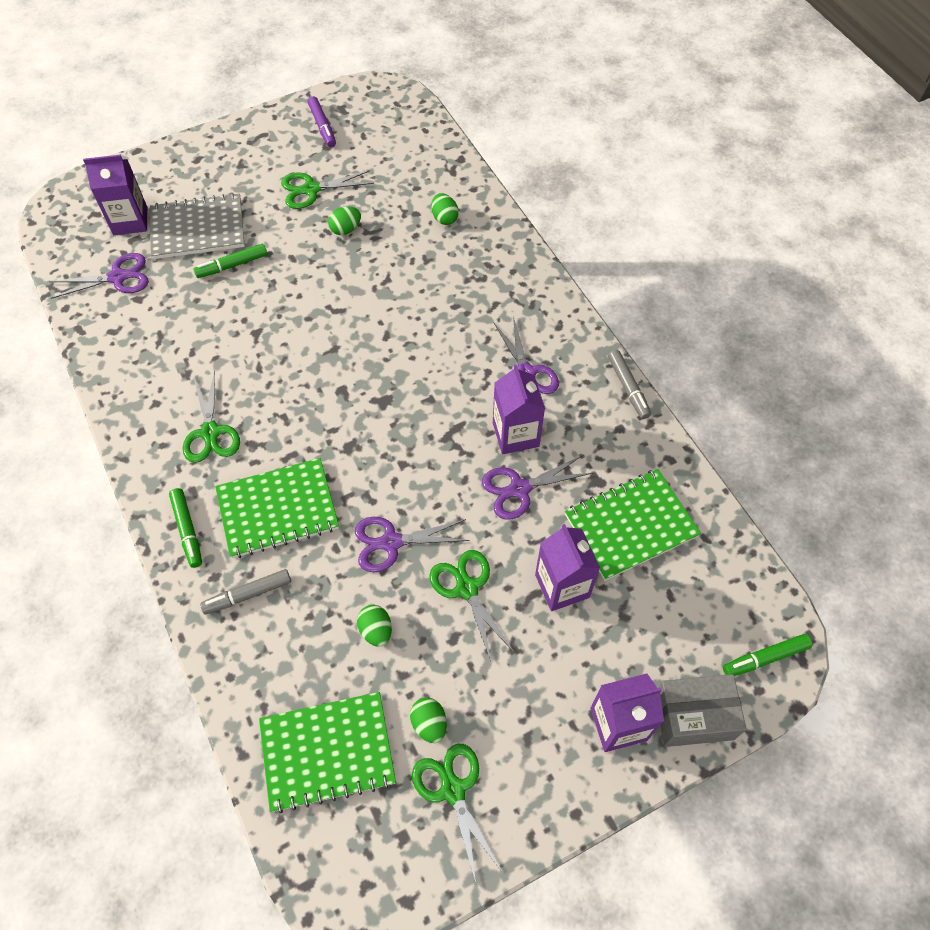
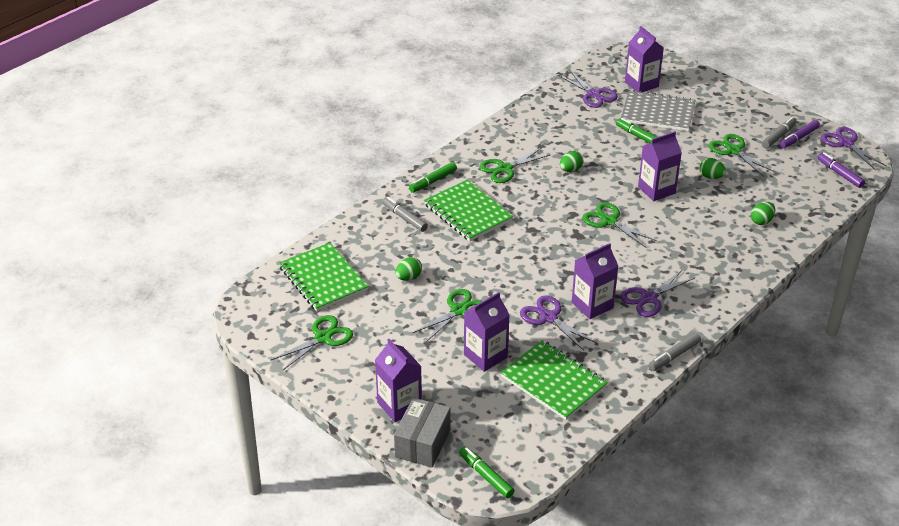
camera: 70 degrees right, 20 degrees down
(198, 229) = (657, 113): grey notebook -> grey notebook turned 45 degrees counterclockwise
(309, 141) = (778, 136): none -> grey marker
(341, 289) = (656, 190): none -> purple carton
(374, 358) = (609, 221): none -> green scissors
(391, 542) = (473, 267): purple scissors -> purple scissors (846, 143)
(401, 121) = (839, 174): none -> purple marker
(429, 724) = (359, 317): green egg -> green egg (570, 170)
(693, 716) = (422, 443): grey box -> grey box turned 45 degrees clockwise

